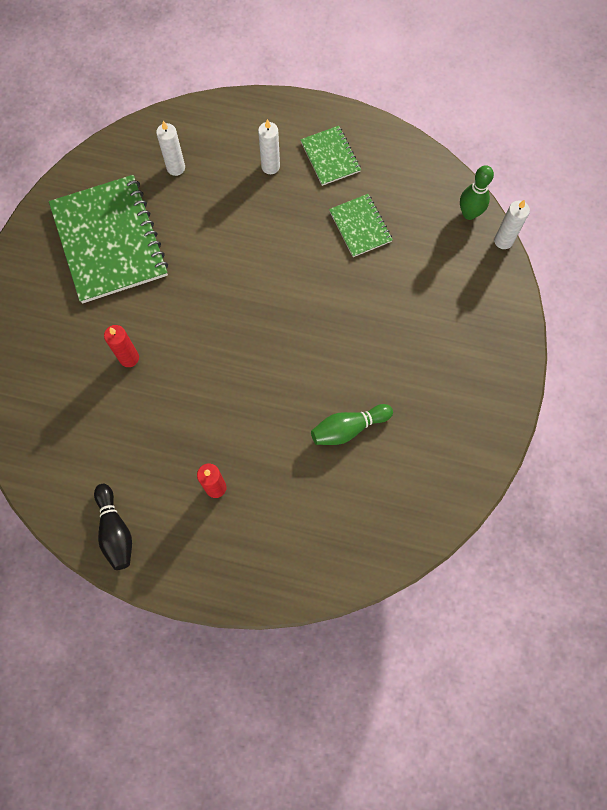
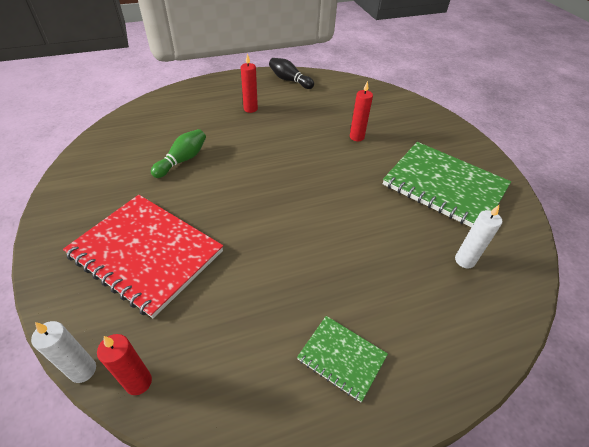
camera: 145 degrees right, 25 degrees down
(270, 166) = (390, 310): white candle -> none
(360, 226) = (258, 299): green notebook -> none
(431, 317) = (146, 253): none -> red notebook
(469, 213) = (138, 382): green bowling pin -> red candle

